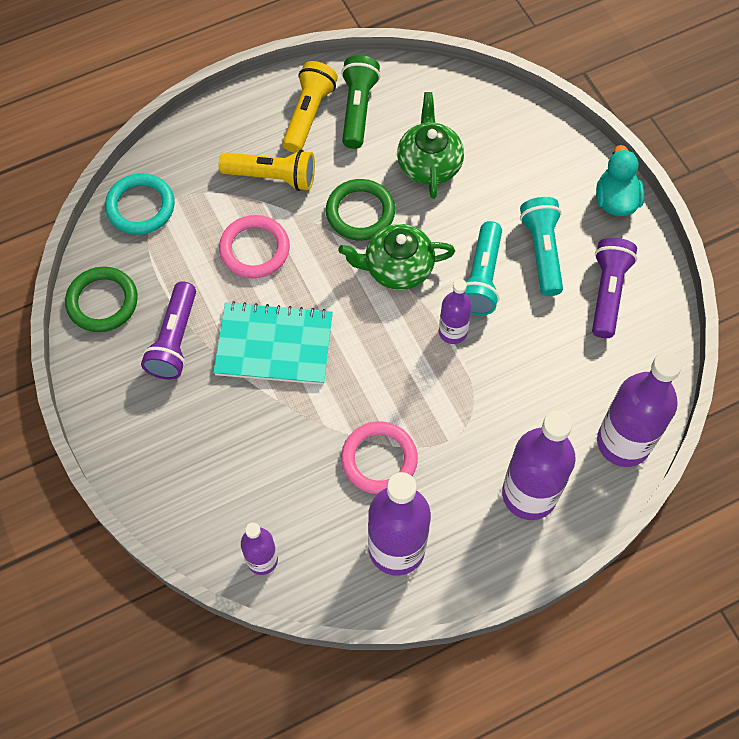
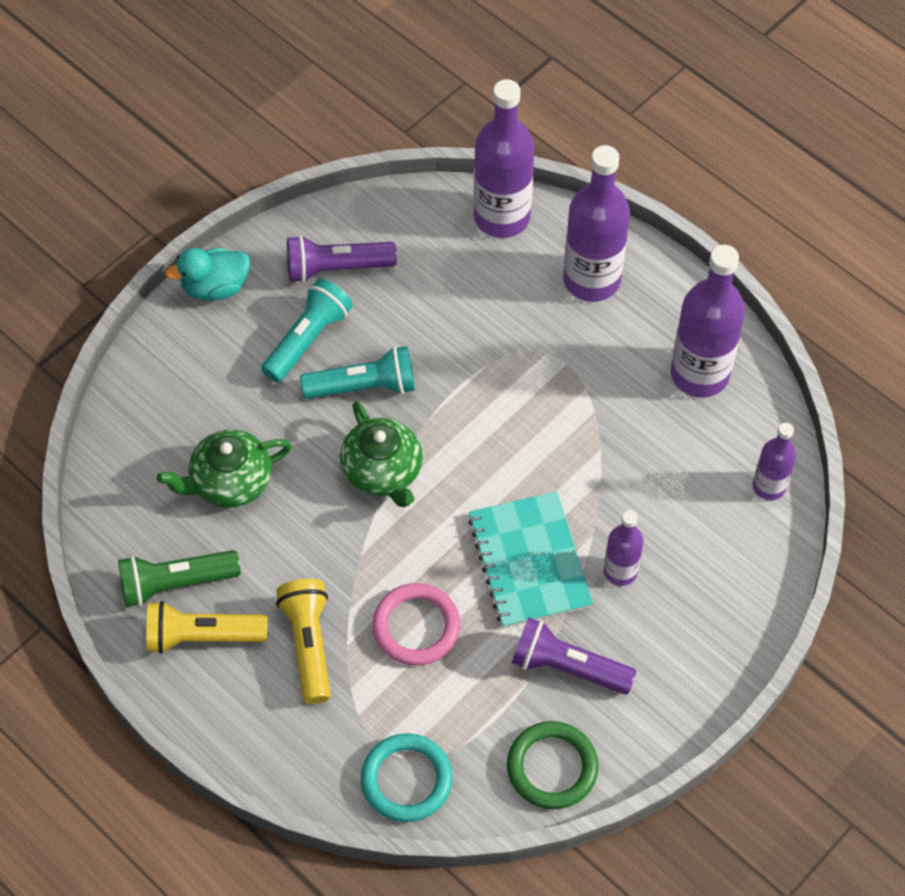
camera: 110 degrees left, 5 degrees down
(174, 340) = (567, 667): purple flashlight -> purple flashlight turned 150 degrees counterclockwise
(360, 212) = (324, 532): green ring -> none
(379, 459) = (615, 418): pink ring -> none
(452, 332) = (441, 395): purple bottle -> purple bottle (620, 571)
(542, 251) = (308, 339): turquoise flashlight -> turquoise flashlight turned 150 degrees clockwise

